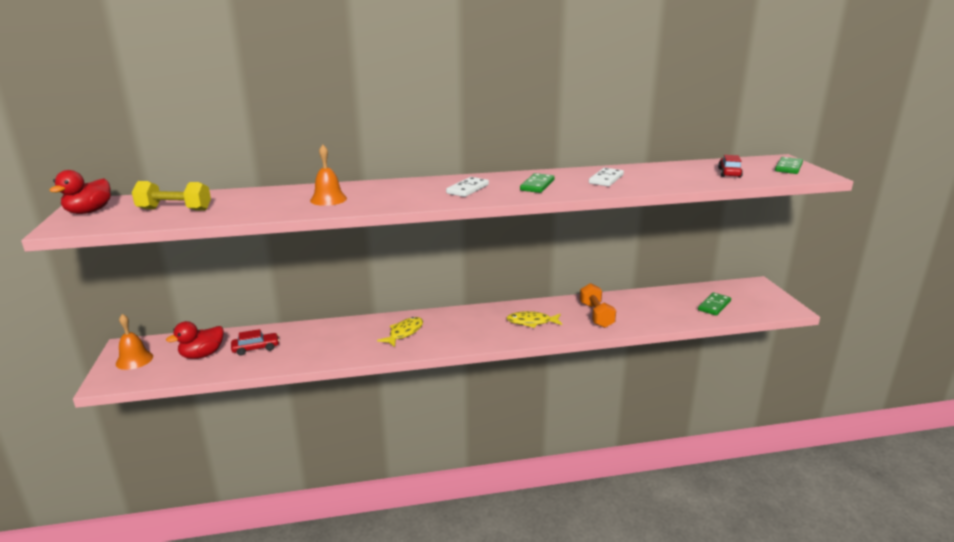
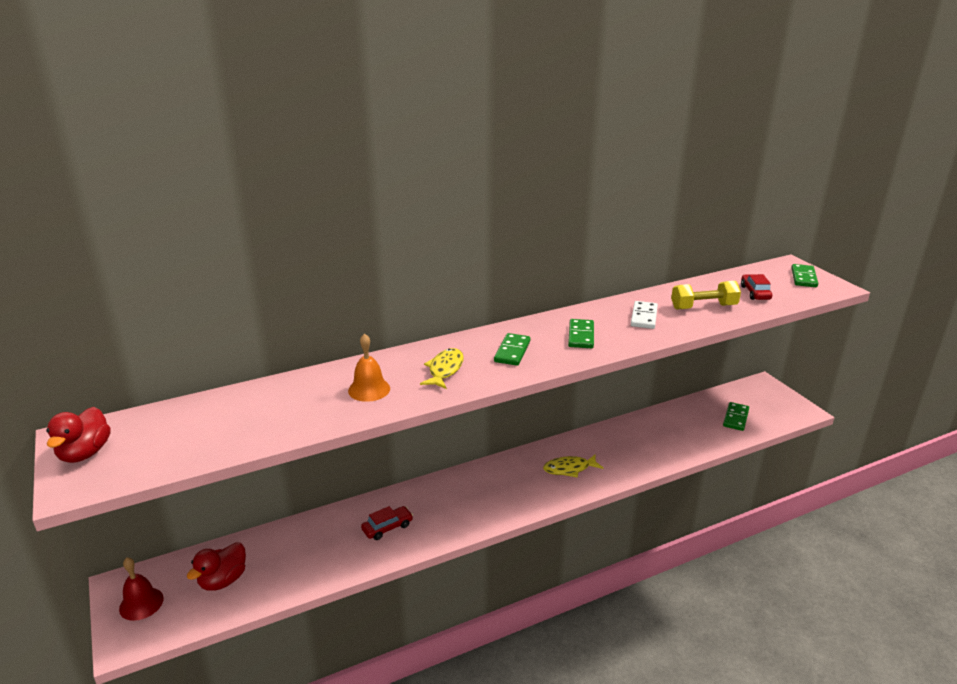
camera: 15 degrees left, 5 degrees up
(134, 360) = (141, 603): orange bell -> red bell
(174, 209) = (195, 433): yellow dumbbell -> yellow dumbbell (703, 307)
(256, 348) = (283, 559): red car -> red car (387, 527)
(404, 333) = (442, 506): yellow fish -> yellow fish (445, 369)
(467, 189) = (512, 351): white domino -> green domino
(596, 315) = (629, 449): orange dumbbell -> none

